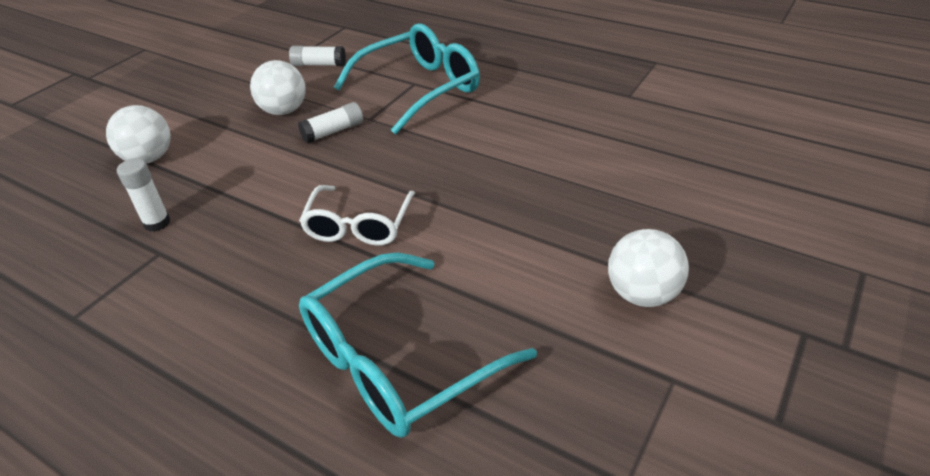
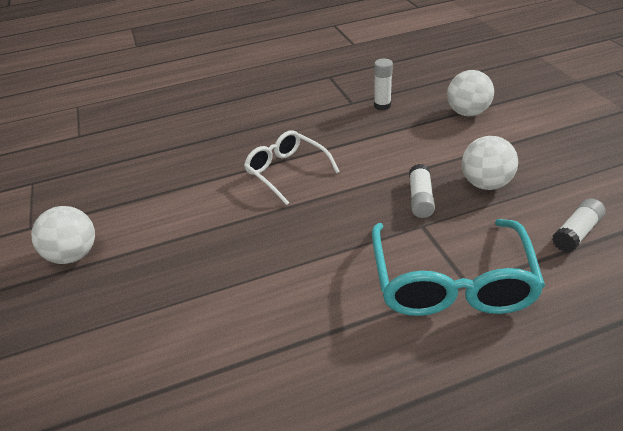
camera: 130 degrees right, 0 degrees up
(398, 360) = (175, 150): turquoise glasses -> none

